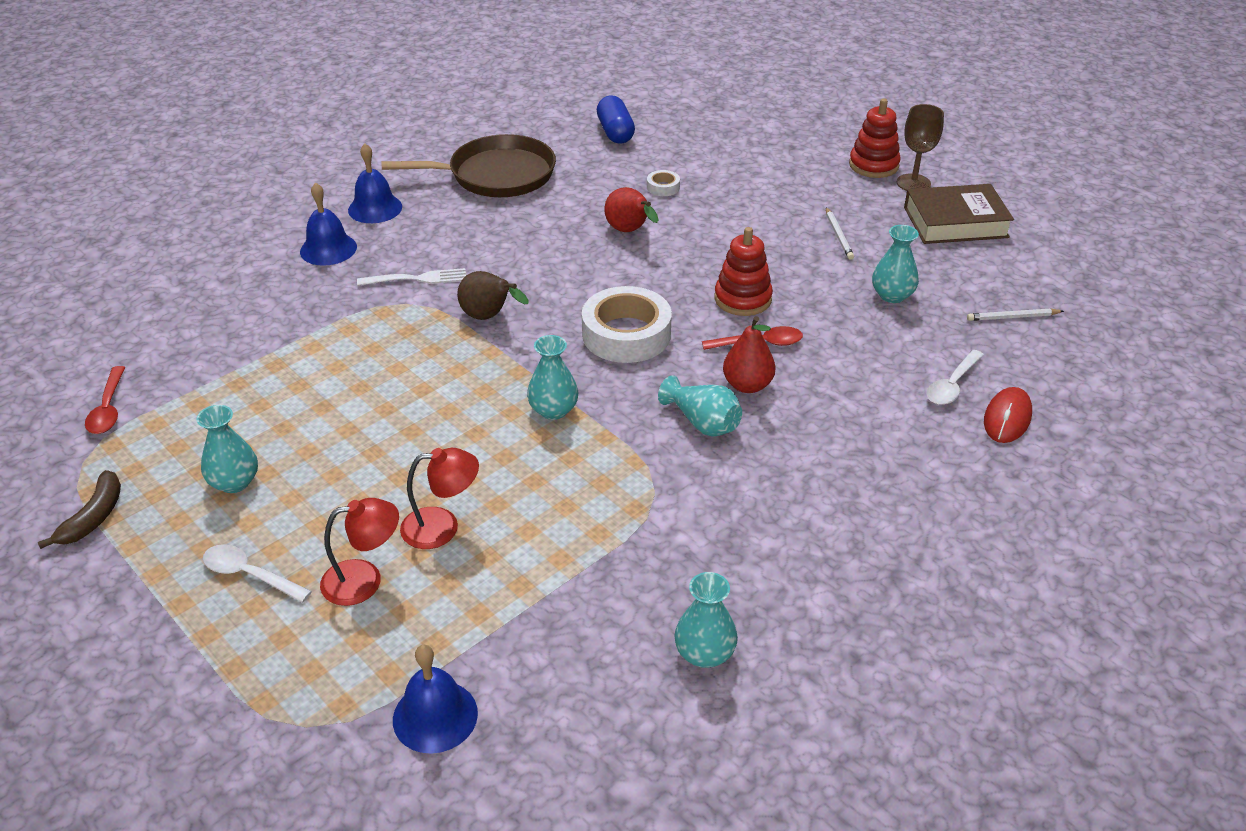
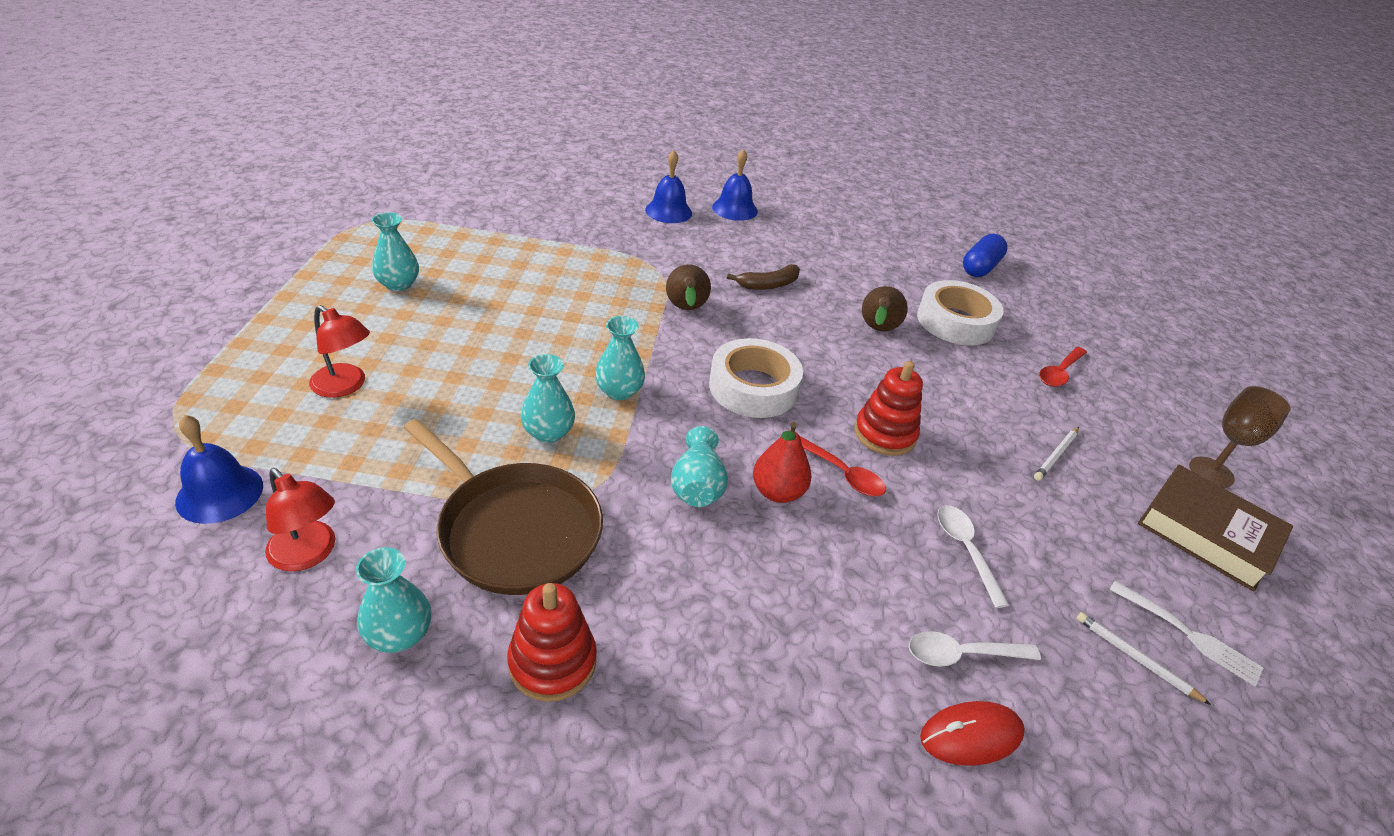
camera: 45 degrees right, 0 degrees up
(94, 517) = (320, 249): brown banana -> brown banana (768, 285)
(108, 409) = (423, 208): red spoon -> red spoon (1059, 372)
(250, 575) = (312, 333): white spoon -> white spoon (965, 550)
(416, 279) = (685, 259): white fork -> white fork (1187, 634)
(442, 527) = (433, 397): red lamp -> red lamp (309, 554)
(496, 175) = (845, 239): brown pan -> brown pan (515, 530)
(630, 231) = (877, 330): red pear -> brown pear
(663, 187) = (955, 321): white tape -> white tape, size x2.29
(873, 165) = (1188, 431): red stacking toy -> red stacking toy (552, 662)
(892, 295) = (1029, 536): turquoise vase -> turquoise vase (548, 432)

